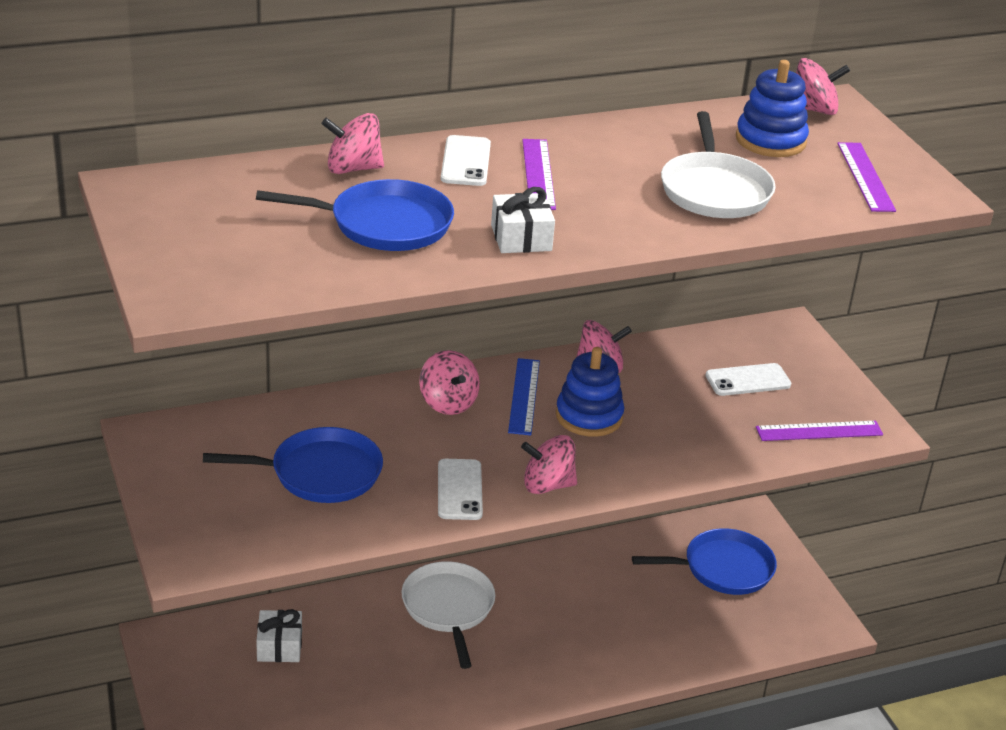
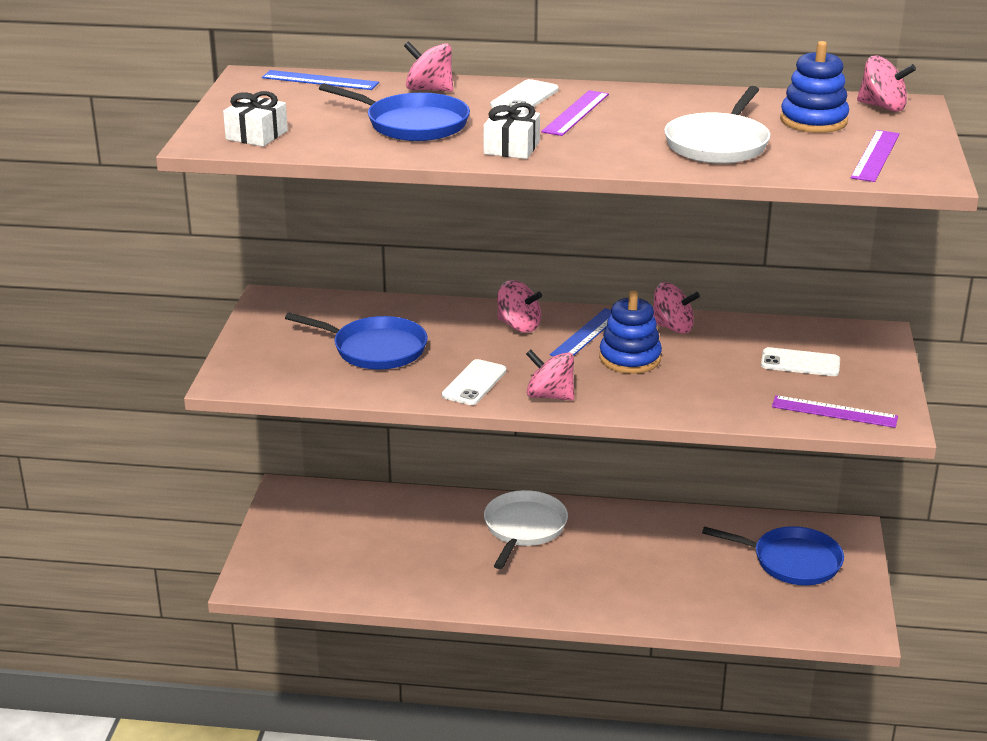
camera: 30 degrees right, 5 degrees down
(216, 177) = (320, 80): none -> blue ruler
(279, 646) = (369, 519): white gift -> white gift (256, 135)
(448, 403) = (519, 326): pink spinning top -> pink spinning top turned 60 degrees counterclockwise

